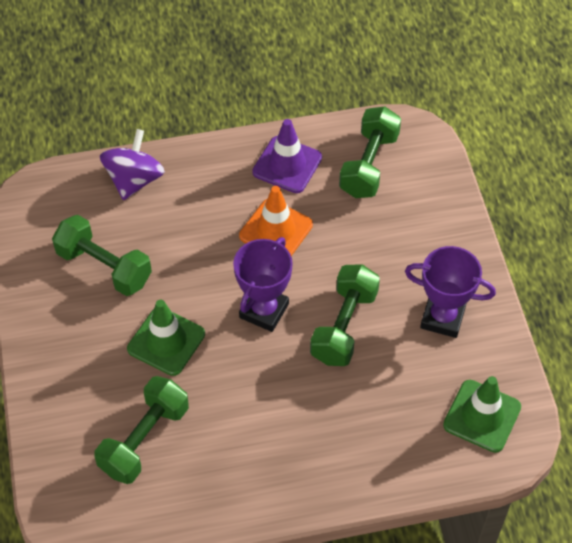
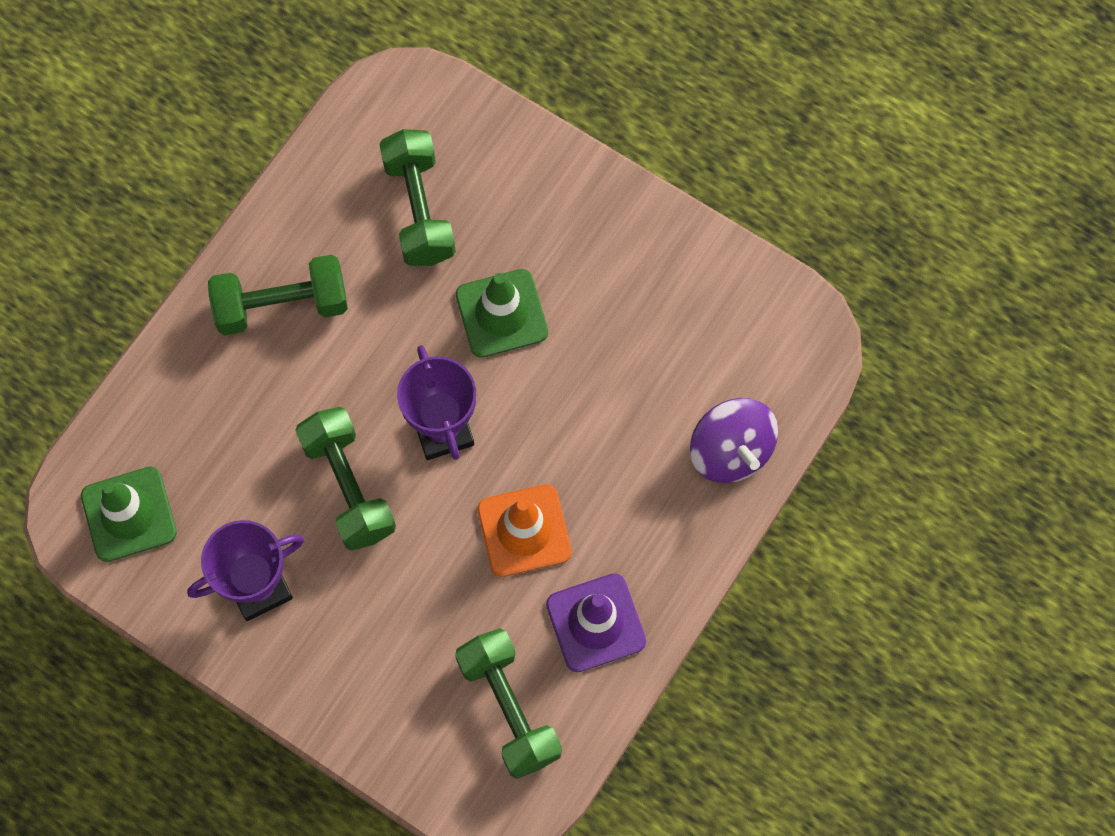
camera: 135 degrees right, 15 degrees up
(104, 267) = (646, 331): green dumbbell -> green dumbbell (282, 306)

